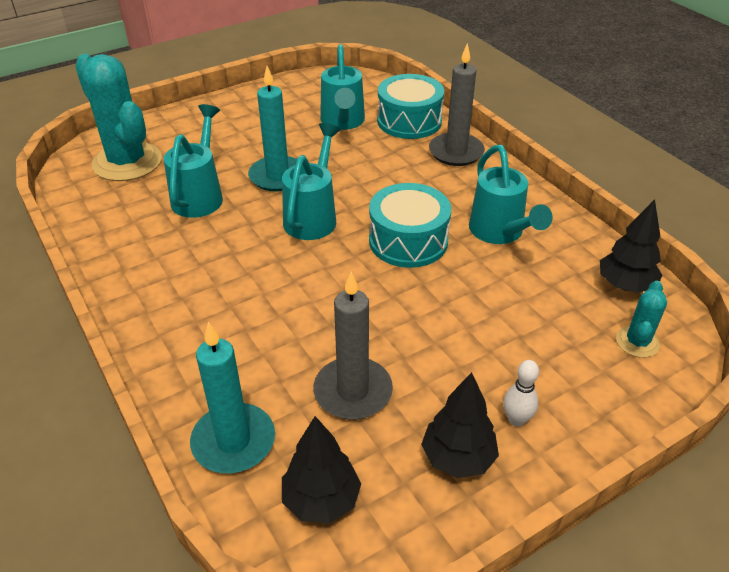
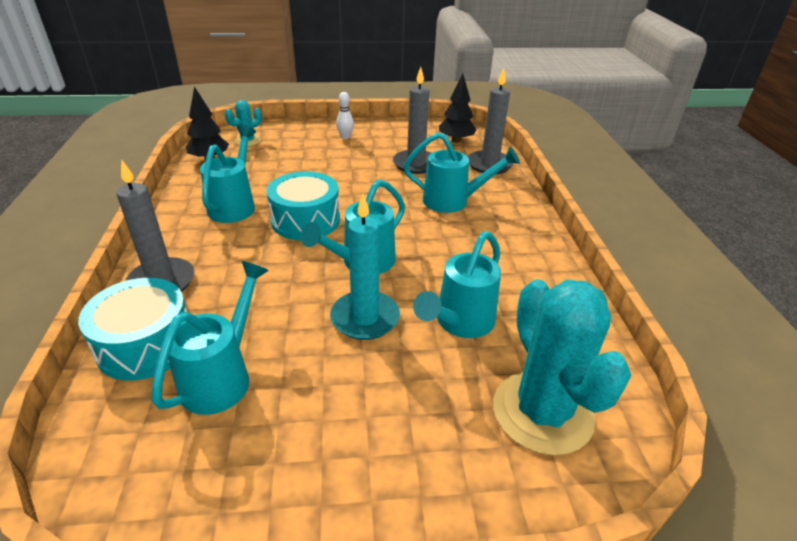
camera: 155 degrees left, 5 degrees down
(233, 441) = (489, 165): turquoise candle -> grey candle
(260, 330) = (453, 201): none -> turquoise watering can
(458, 458) = (385, 135): black tree -> none

